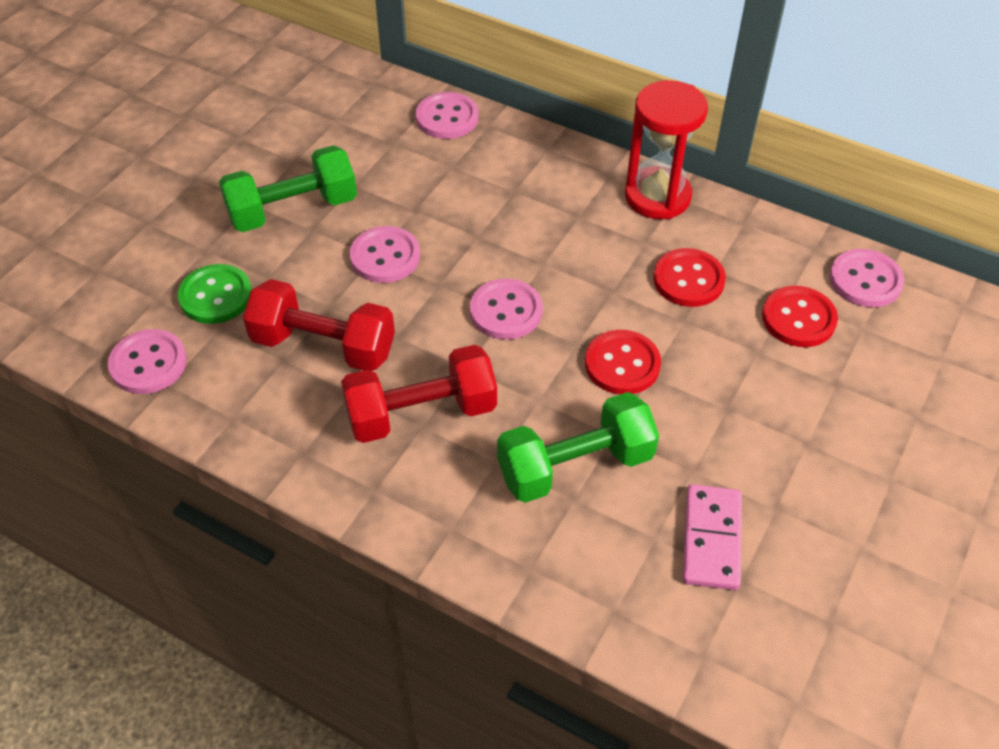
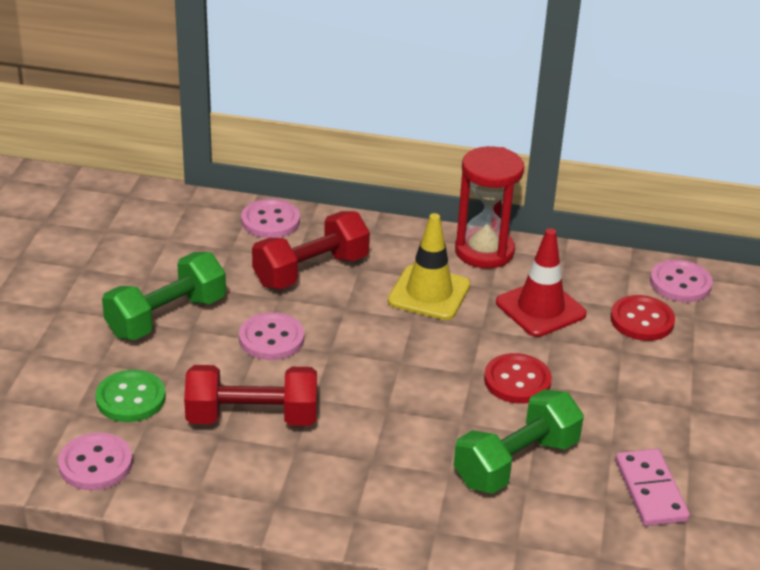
camera: 20 degrees left, 15 degrees down
(421, 413) = (366, 451): red dumbbell -> red dumbbell (311, 271)
(506, 311) = (399, 360): pink button -> none
(574, 236) = (429, 293): none -> yellow traffic cone
(688, 280) = (540, 308): red button -> red traffic cone

